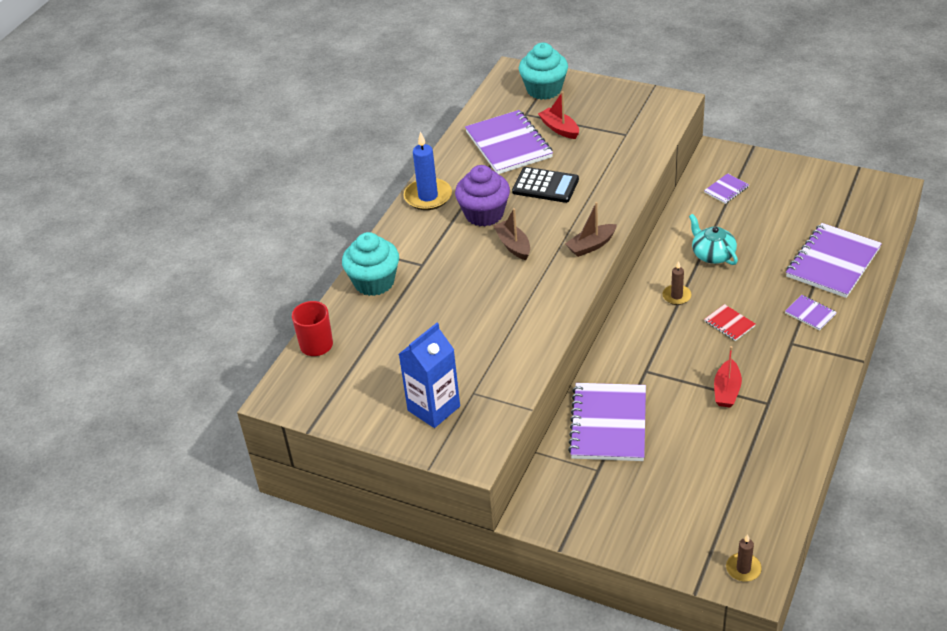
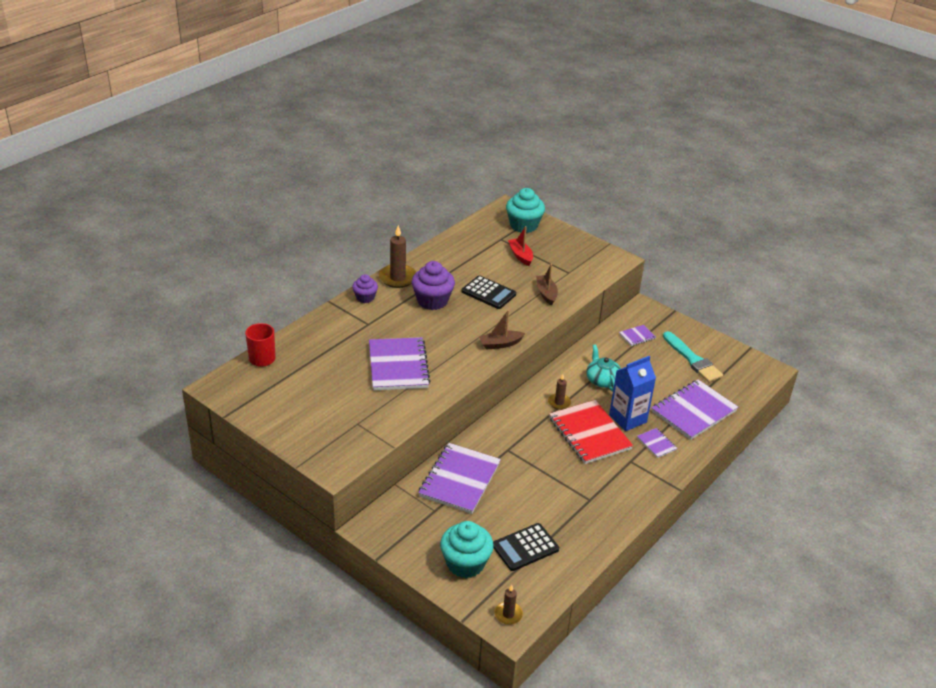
camera: 10 degrees right, 5 degrees down
(374, 282) = (327, 327): turquoise cupcake -> turquoise cupcake (465, 563)
(401, 232) = (365, 298): none -> purple cupcake
(428, 197) = (397, 278): blue candle -> brown candle
(433, 408) = (323, 426): blue carton -> blue carton (627, 418)
(508, 144) = (476, 257): purple notebook -> purple notebook (398, 366)
(513, 245) = (442, 328): brown boat -> brown boat (546, 293)
(723, 483) = (525, 547): none -> black calculator
(726, 390) = (562, 481): red boat -> none
(729, 324) = (589, 434): red notebook -> red notebook, size x2.19
(802, 200) = (692, 359): none -> turquoise brush

